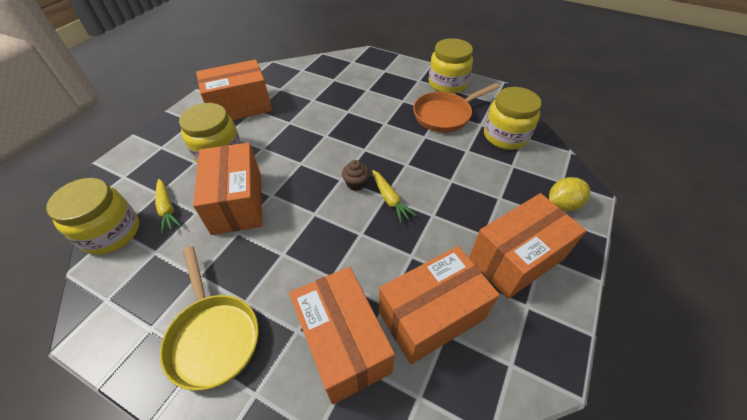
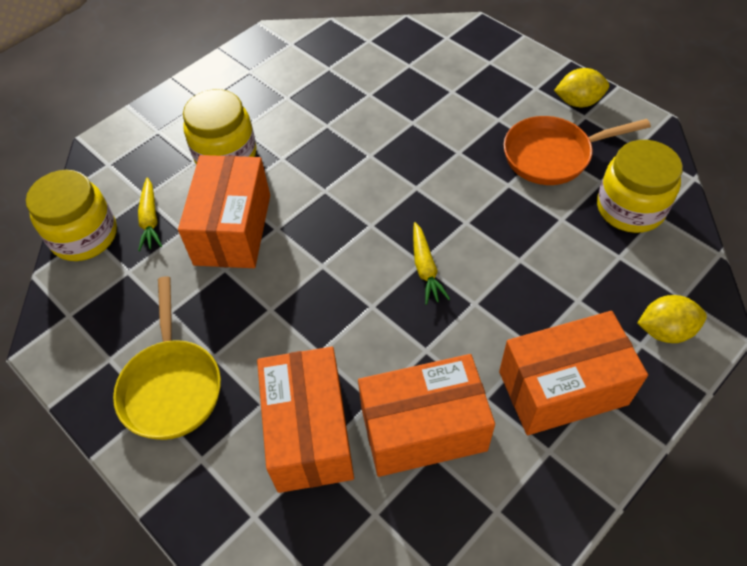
camera: 20 degrees right, 5 degrees up
(240, 107) = (268, 88): orange box -> none
(356, 184) = (388, 236): brown cupcake -> none
(447, 83) = (578, 102): yellow jar -> yellow lemon

